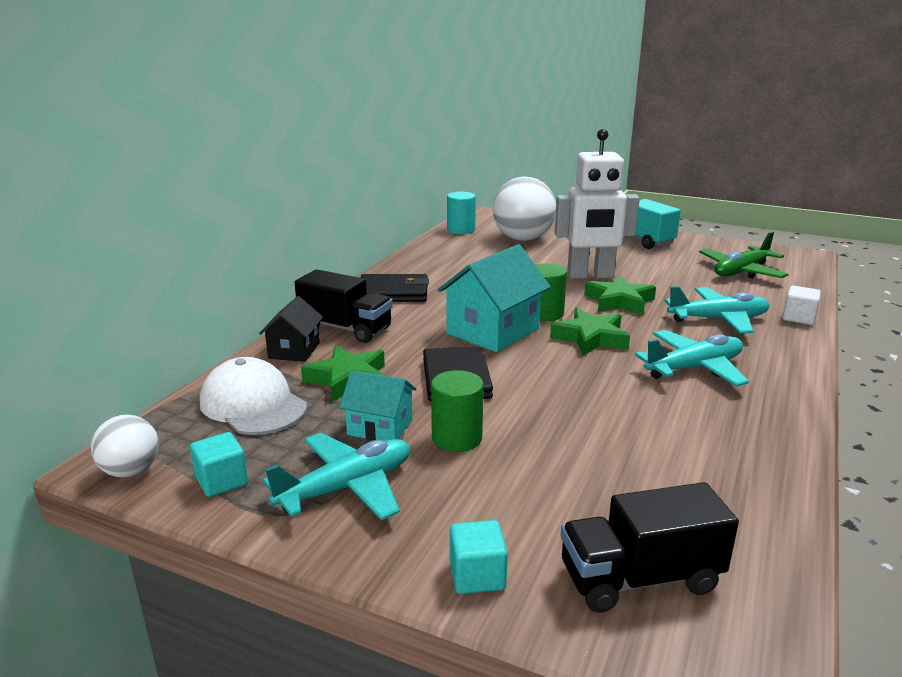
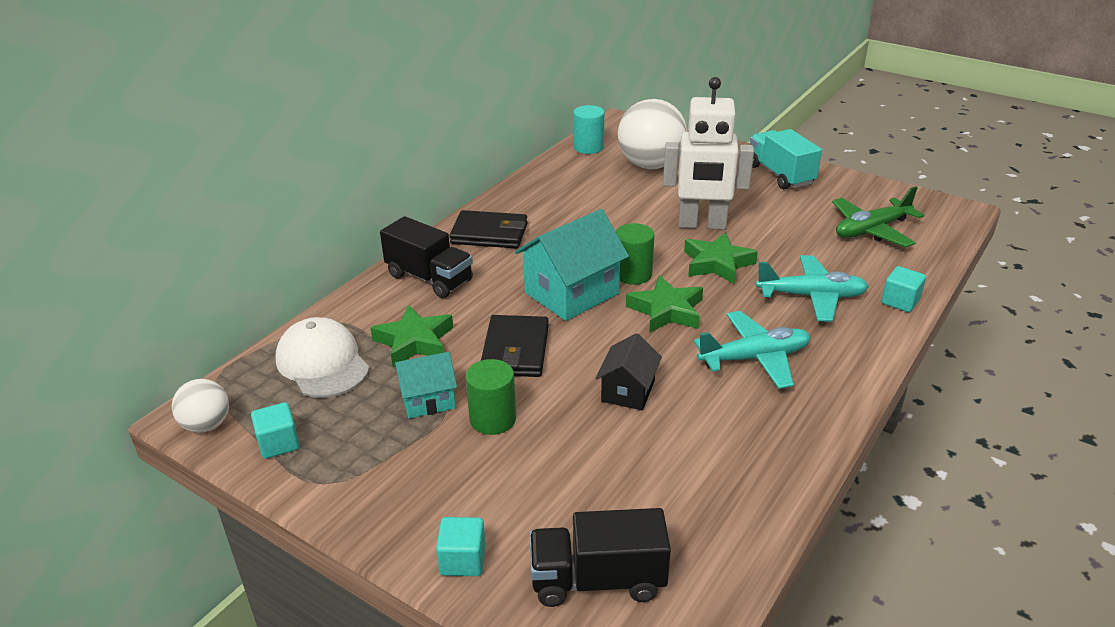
camera: 10 degrees right, 10 degrees up
(294, 350) = (374, 302): black house -> black house (628, 391)
(346, 488) = (381, 462): turquoise plane -> none
(380, 427) = (428, 400): turquoise house -> turquoise house turned 45 degrees counterclockwise
(798, 318) = (900, 301): white cube -> turquoise cube

